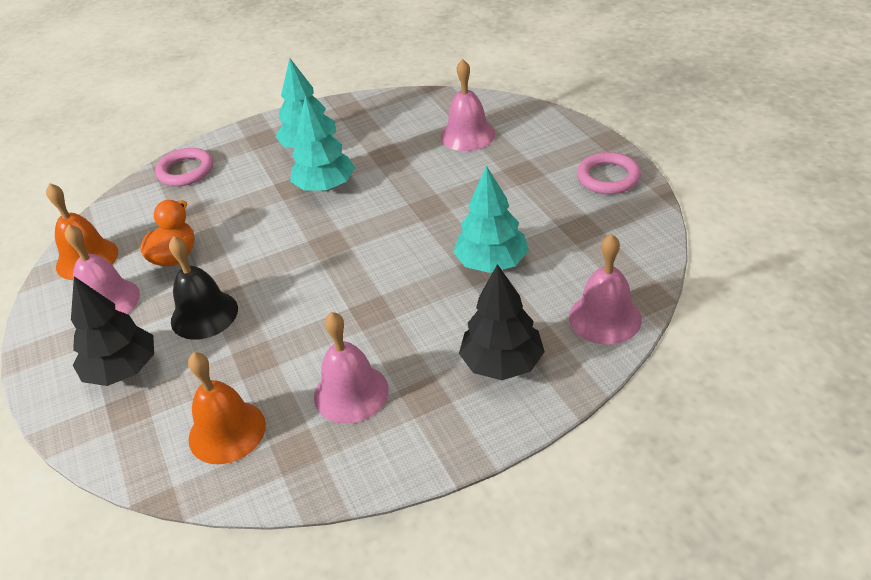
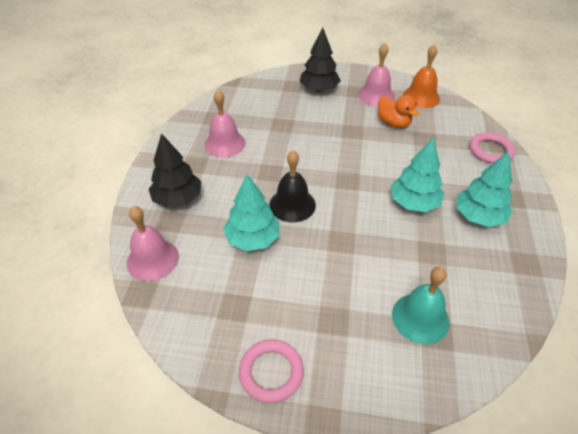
camera: 120 degrees right, 5 degrees up
(204, 314) = (332, 119): black bell -> black bell (292, 204)
(227, 431) = (247, 105): orange bell -> none
(467, 135) = (420, 318): pink bell -> turquoise bell

